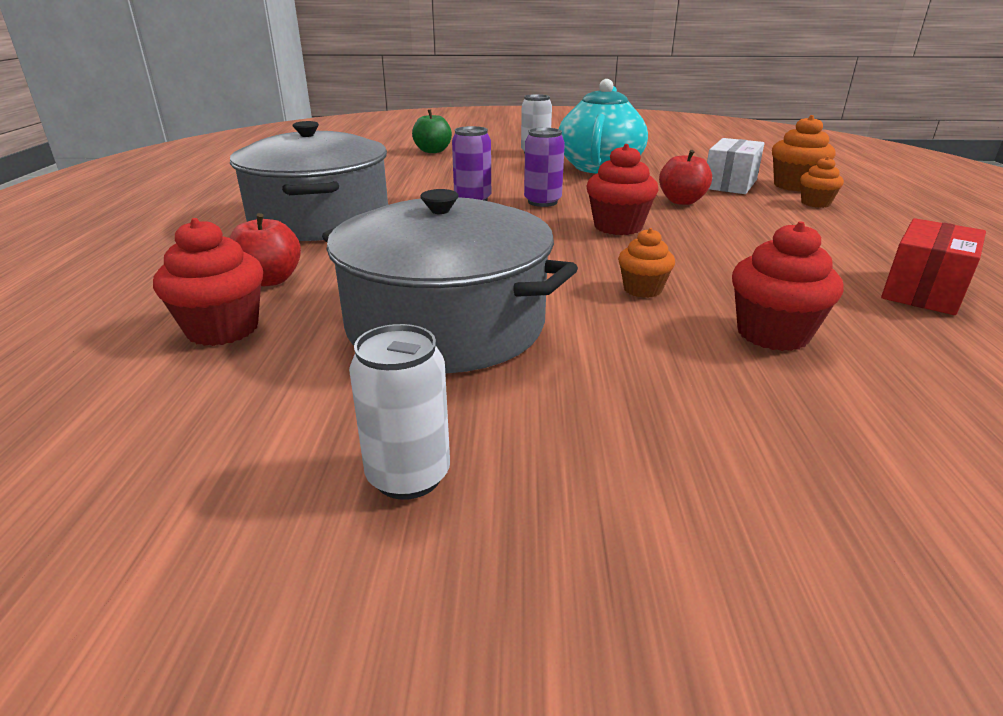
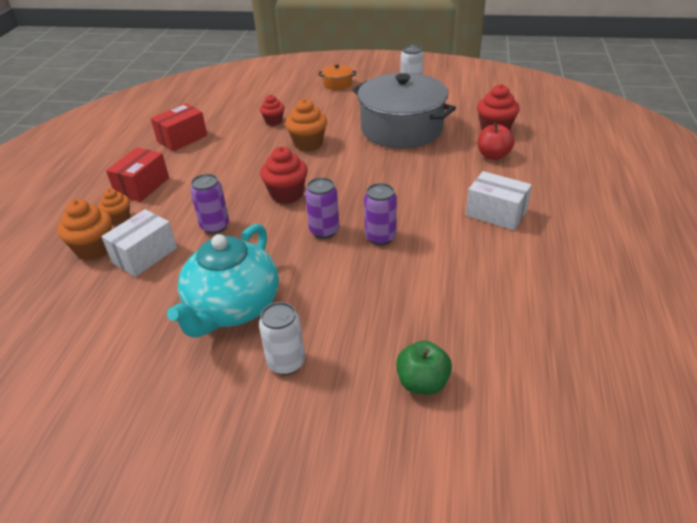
camera: 170 degrees left, 10 degrees up
(320, 219) = (496, 213): grey pot -> white box
(642, 289) = (308, 143): orange cupcake -> orange cupcake, size x1.58
(681, 201) = (215, 226): red apple -> purple can
(702, 490) = (338, 84): none -> orange pot
(772, 334) = (273, 121): red cupcake -> red cupcake, size x0.63
(849, 228) = (142, 186): none -> red box

